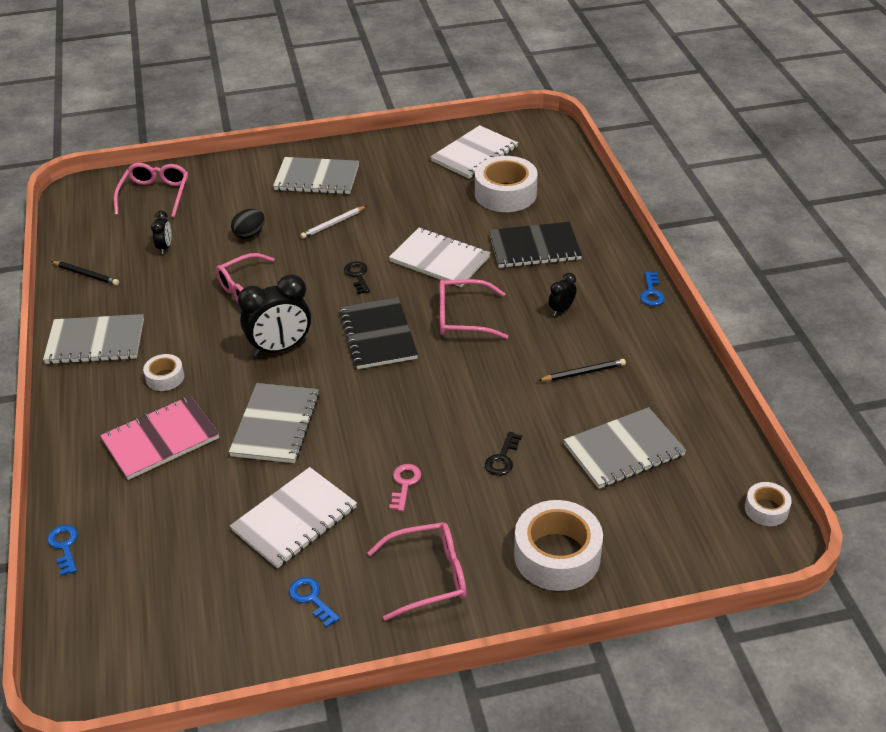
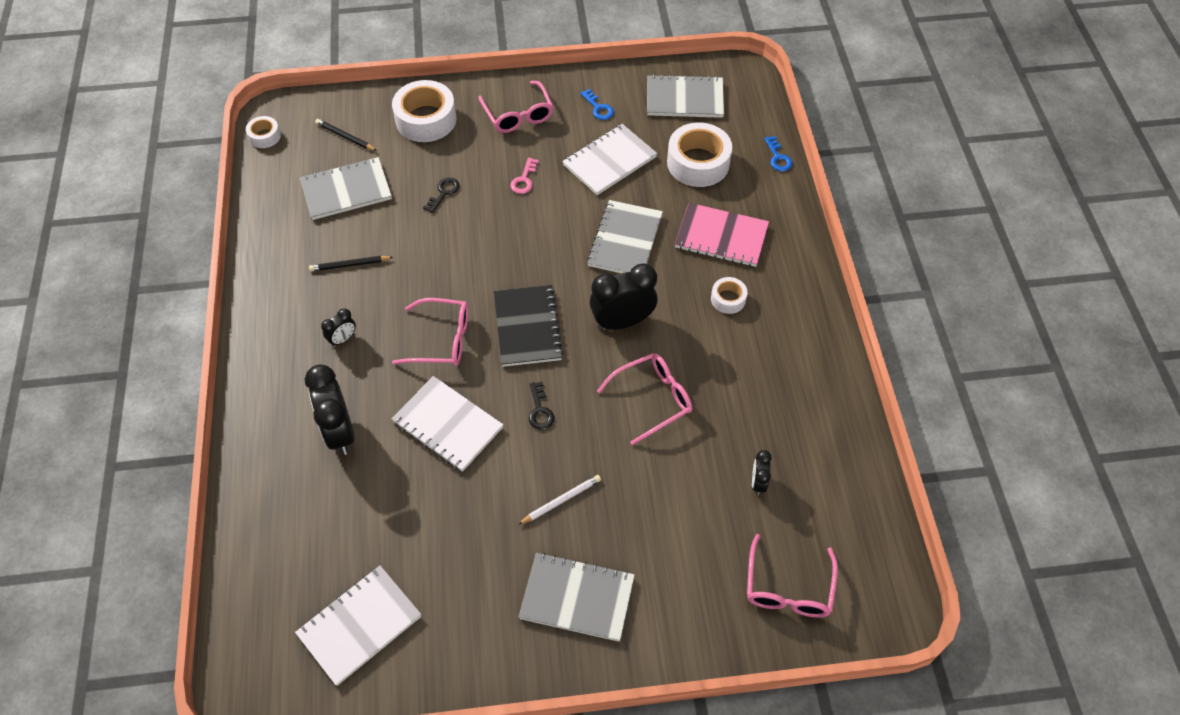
camera: 175 degrees left, 15 degrees up
(86, 275) = (839, 447): black pencil -> black pencil (345, 137)
(95, 341) = (804, 349): grey notebook -> grey notebook (684, 99)
(161, 439) = (721, 236): pink notebook -> pink notebook turned 45 degrees clockwise
(249, 234) = (660, 494): black egg -> none
(428, 576) = (518, 114): pink glasses -> pink glasses turned 105 degrees counterclockwise
(505, 194) = (343, 532): white tape -> white tape (698, 163)
(534, 247) = (339, 432): black notebook -> black clock
(651, 292) = (245, 351): blue key -> none

